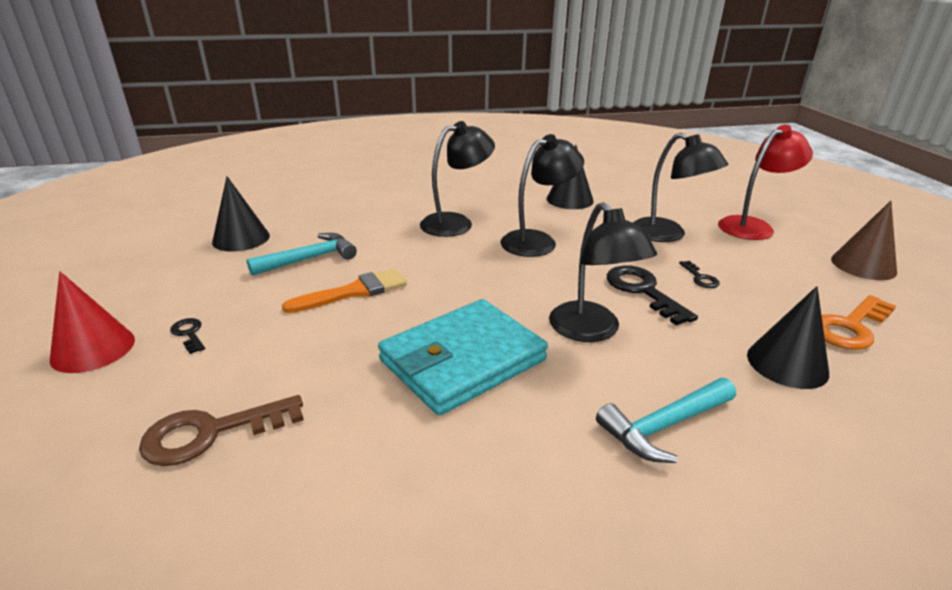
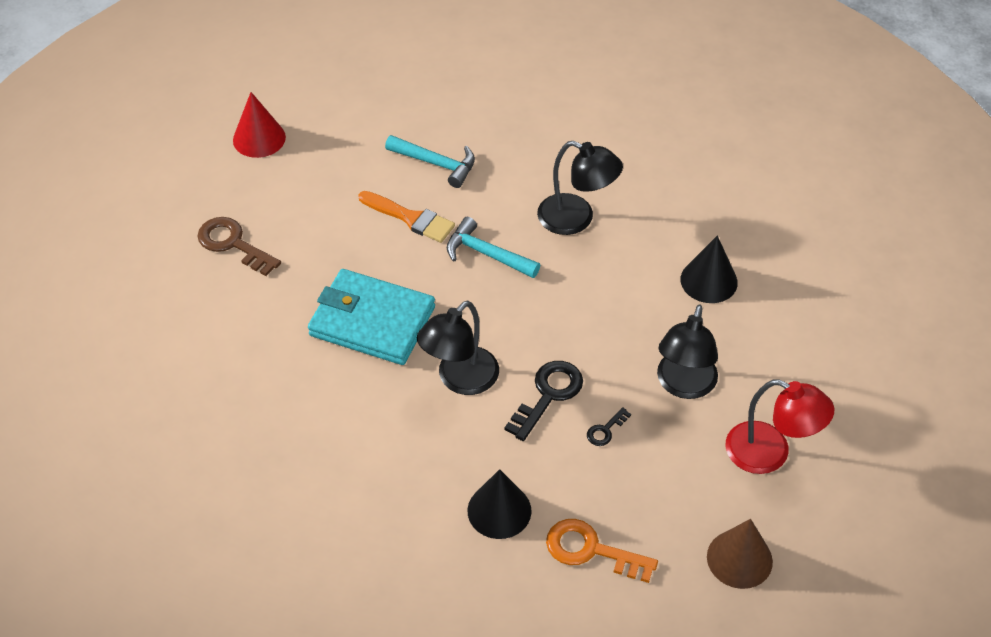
camera: 60 degrees right, 20 degrees up
(189, 334) = (302, 169): black key -> none
(241, 238) = (434, 103): black cone -> none
(537, 241) = (587, 292): black lamp -> none
(664, 426) = (375, 451): turquoise hammer -> turquoise hammer (487, 254)

